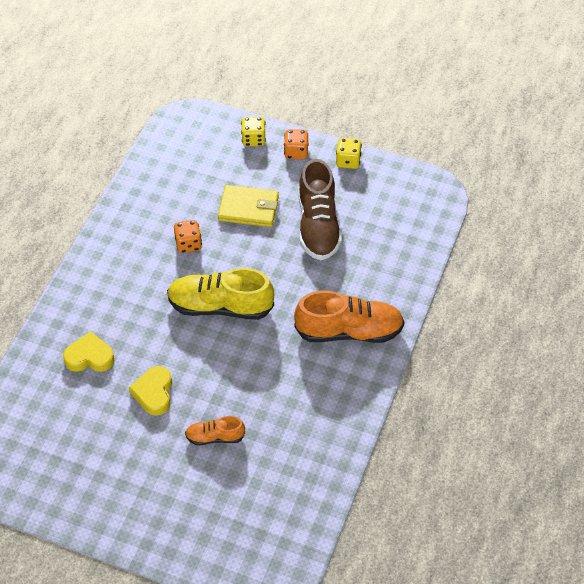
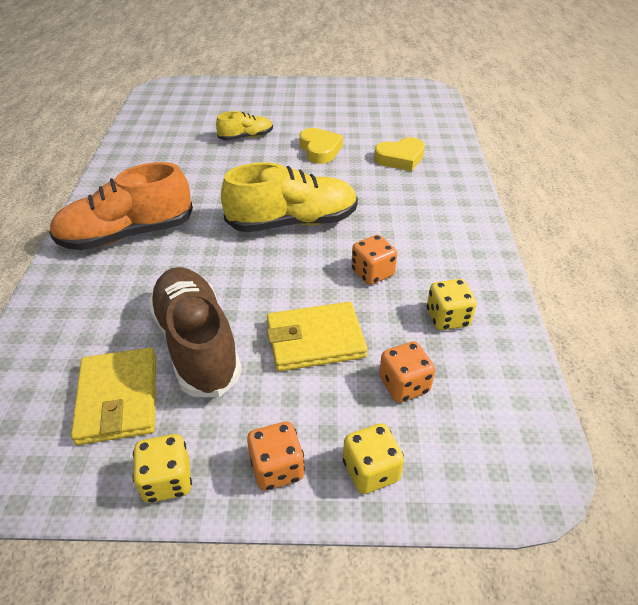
camera: 160 degrees right, 10 degrees down
(163, 200) = (447, 318): none -> yellow dice
(214, 170) = (404, 385): none -> orange dice
(215, 437) = (246, 137): orange shoe -> yellow shoe
(367, 206) = (118, 398): none -> yellow wallet

